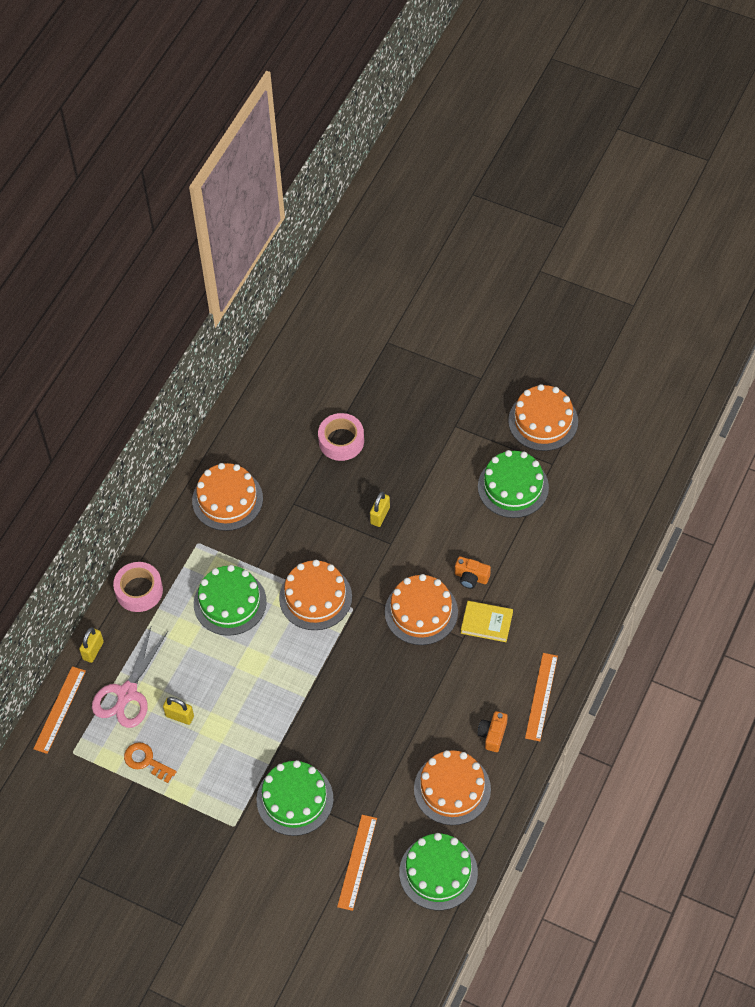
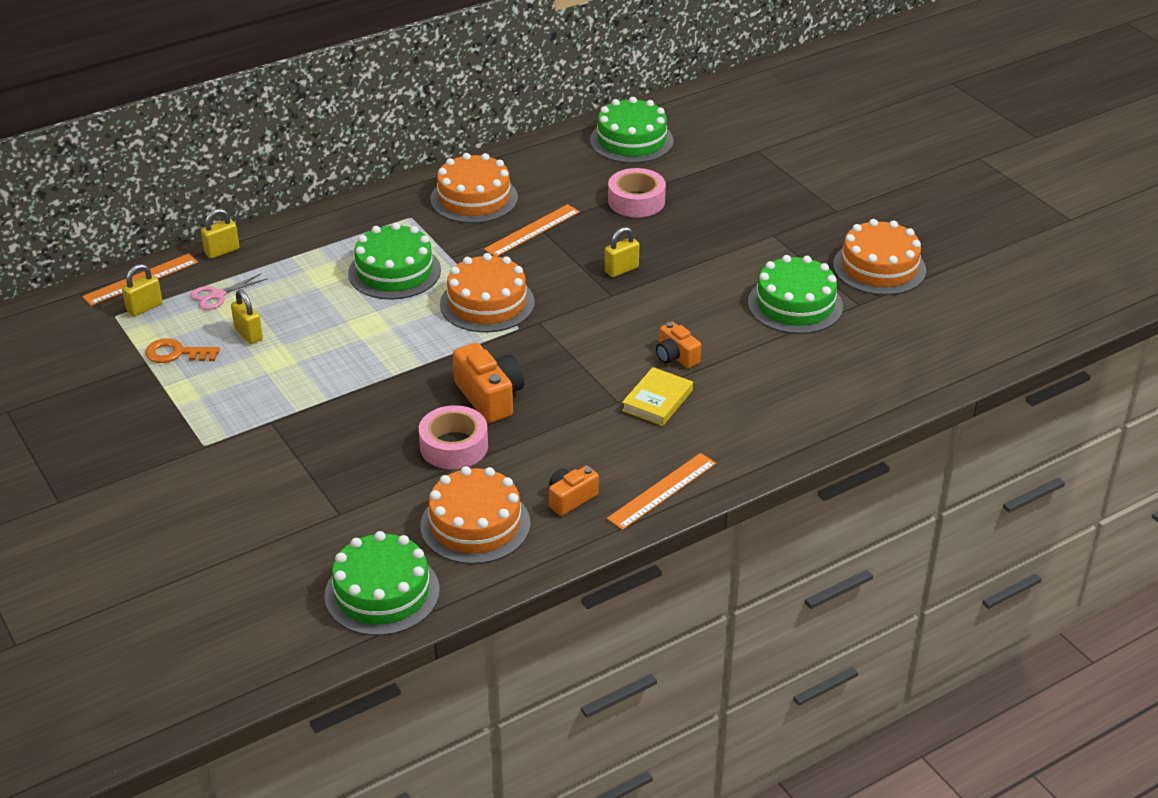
camera: 30 degrees right, 20 degrees down
(87, 733) = (144, 308): none -> yellow padlock
(127, 694) = (217, 295): pink scissors -> pink scissors, size x0.55
(139, 590) = (315, 227): pink tape -> pink tape (454, 446)
(146, 761) = (176, 353): orange key -> orange key turned 60 degrees counterclockwise
(295, 799) = (291, 452): green cake -> green cake (631, 140)
(357, 862) = (300, 538): orange ruler -> orange ruler (532, 230)
(381, 680) = (490, 397): none -> orange camera
(421, 612) = (591, 361): orange cake -> none
(486, 623) = (657, 400): yellow book -> yellow book turned 75 degrees clockwise

